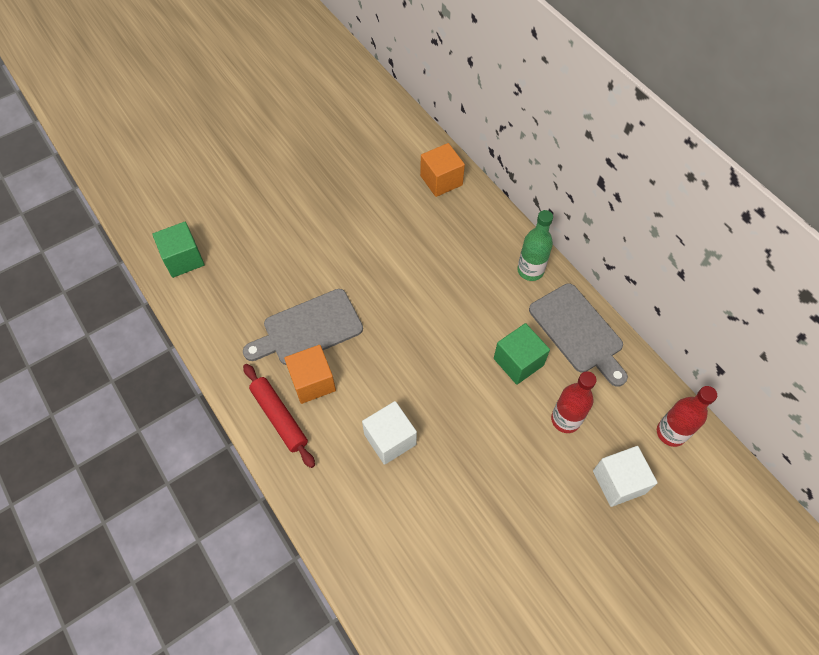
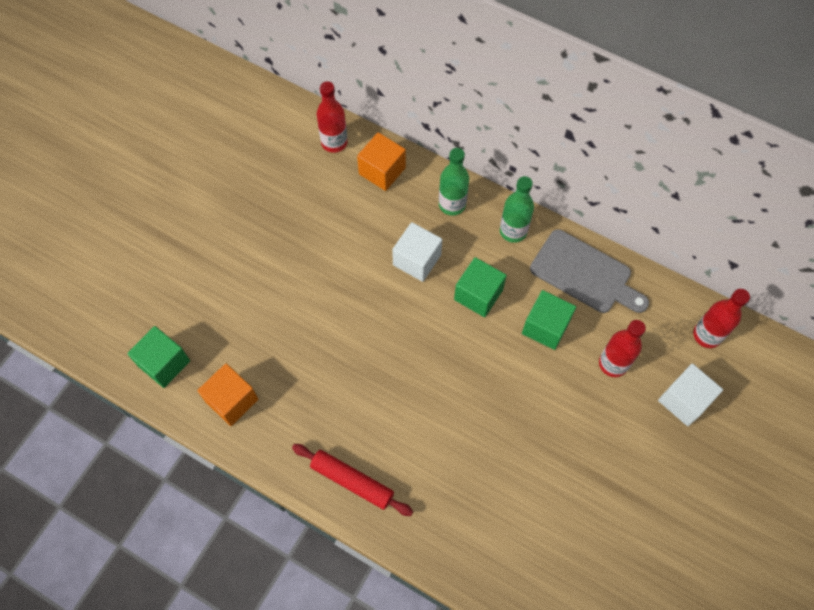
camera: 25 degrees left, 5 degrees up
(308, 329) = (332, 381): grey cutting board -> none
(312, 382) = (365, 432): orange cube -> orange cube (232, 400)
(390, 439) = (467, 454): white cube -> white cube (417, 260)
(413, 144) = (334, 142): none -> red bottle
(471, 310) = (478, 295): none -> green cube
(487, 229) = (452, 204): none -> green bottle

